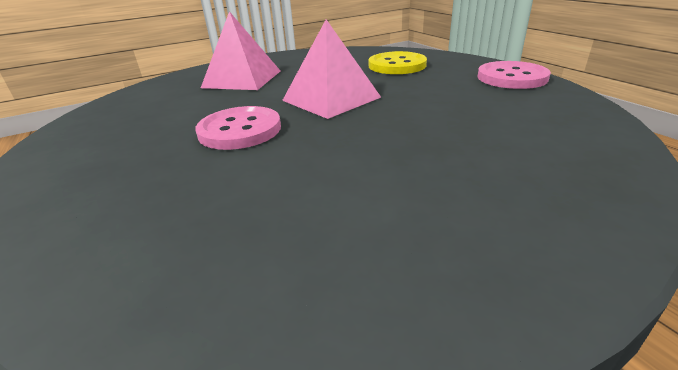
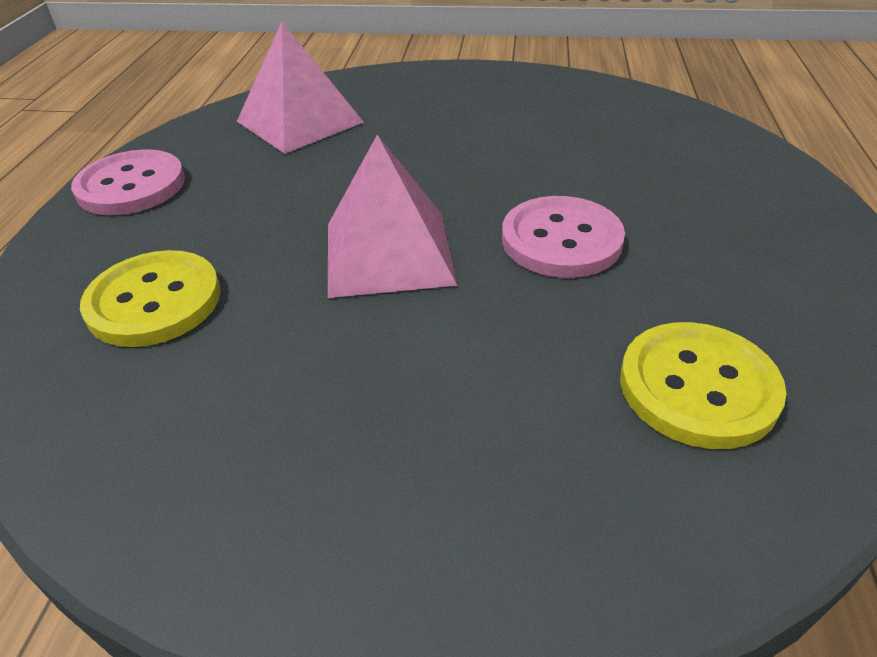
camera: 145 degrees left, 10 degrees up
(151, 107) = (698, 387): none -> yellow button
(242, 79) = (464, 426): pink pyramid -> pink pyramid (299, 121)

